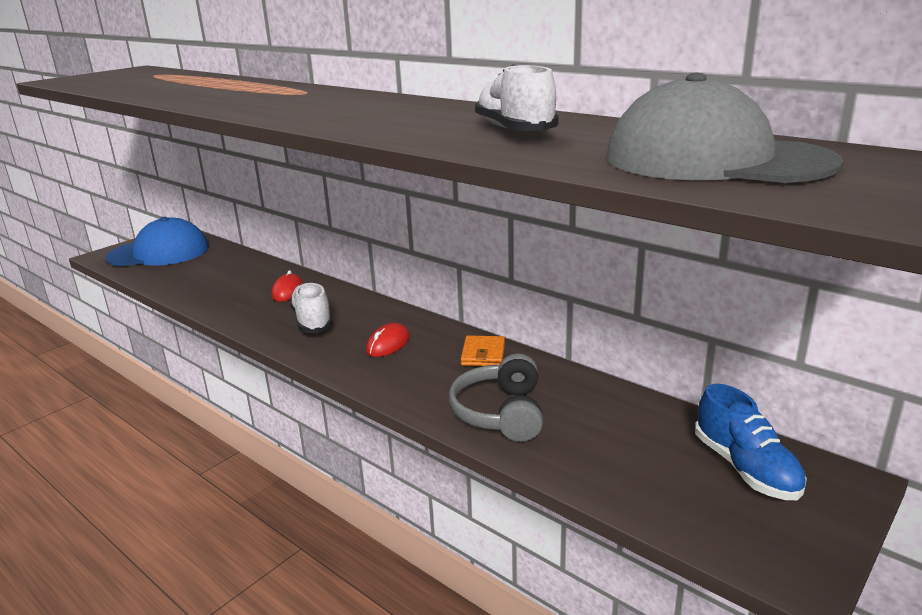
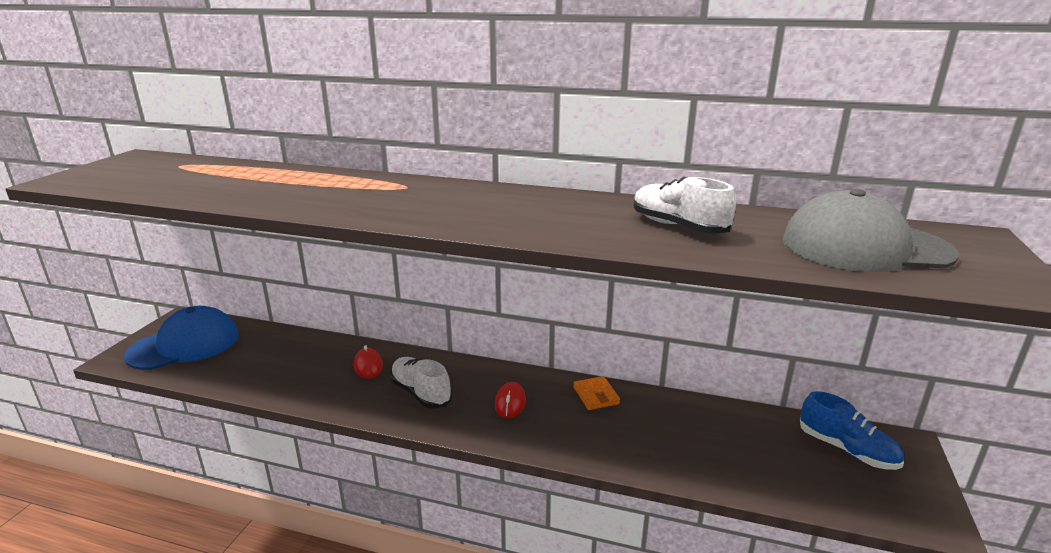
camera: 25 degrees left, 0 degrees up
(500, 413) = (655, 447): grey headphones -> none

